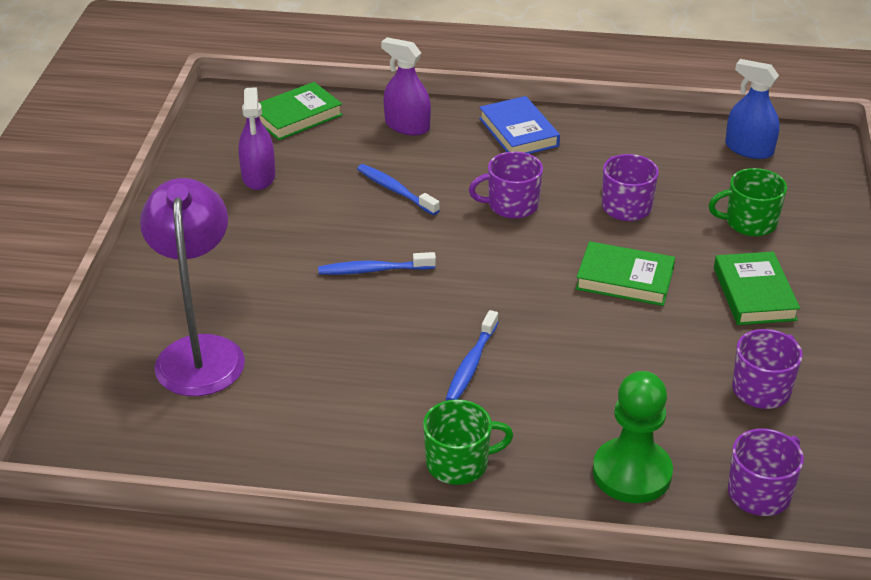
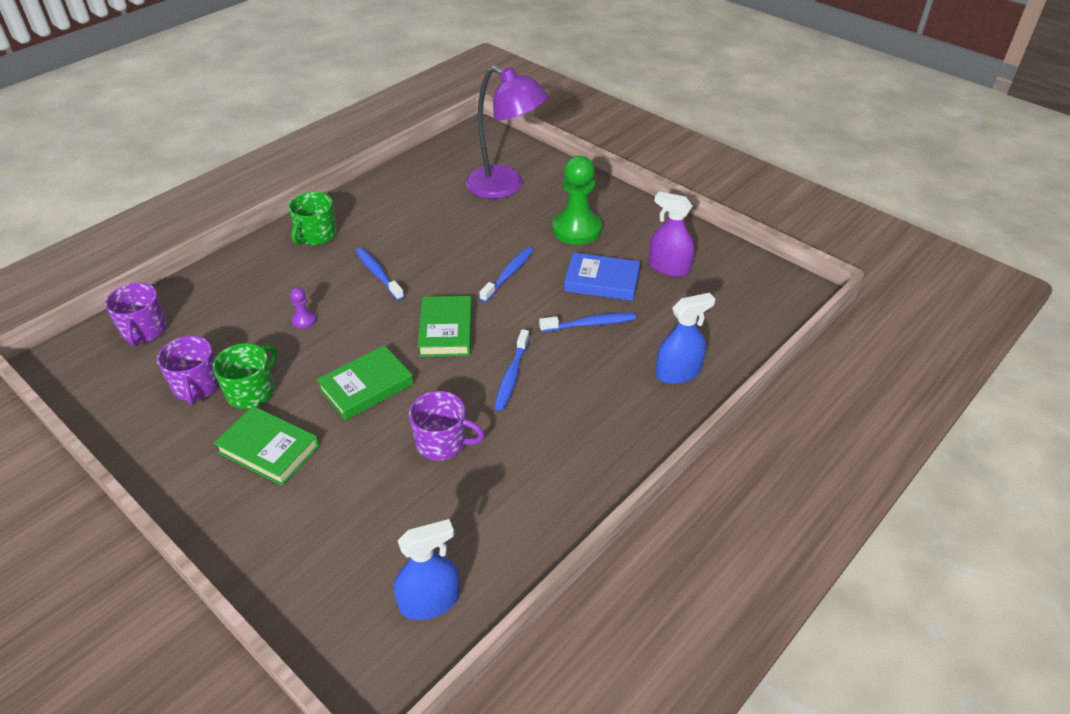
camera: 125 degrees right, 5 degrees up
(297, 116) = (743, 317): green book -> green book (446, 330)
(407, 126) = (678, 372): purple spray bottle -> blue spray bottle
(511, 205) = (511, 376): purple mug -> blue toothbrush
(518, 132) = (610, 438): blue book -> blue book (602, 281)
(598, 375) = (304, 320): none -> purple pawn
(632, 473) = (225, 290): green pawn -> green pawn (577, 229)
(749, 222) = (338, 512): green mug -> green mug (252, 391)

